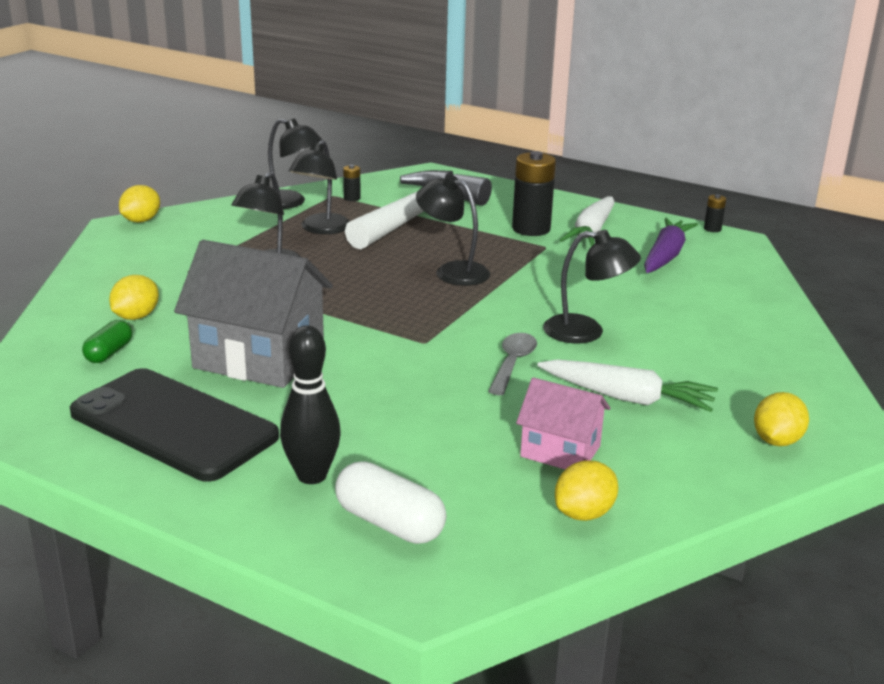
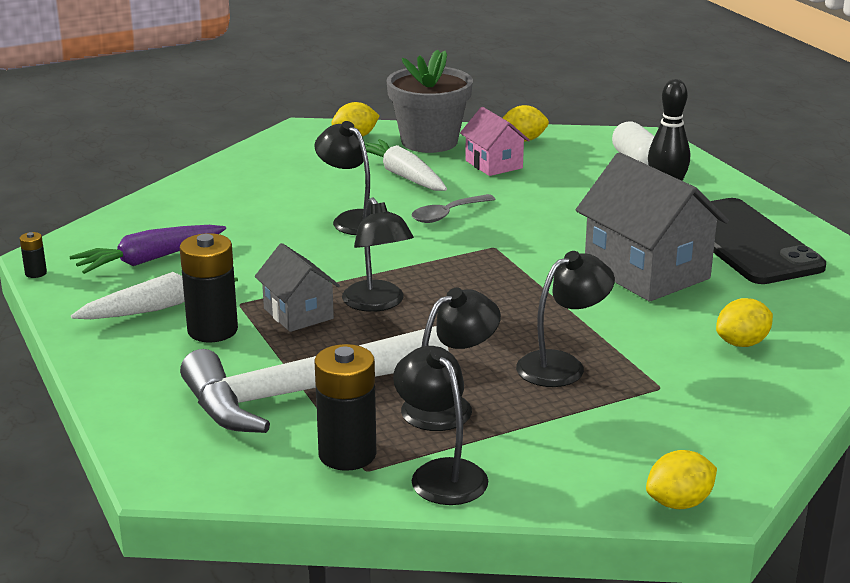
camera: 145 degrees left, 0 degrees up
(109, 353) = (780, 312): green capsule -> none
(352, 198) = (347, 454): black battery -> black battery, size x2.18
(496, 251) = (298, 313): none -> grey house
(686, 464) = (429, 141): none -> grey flower pot

